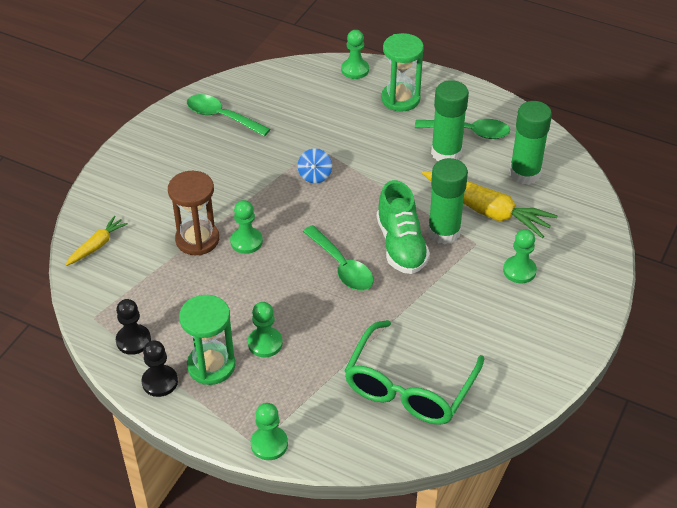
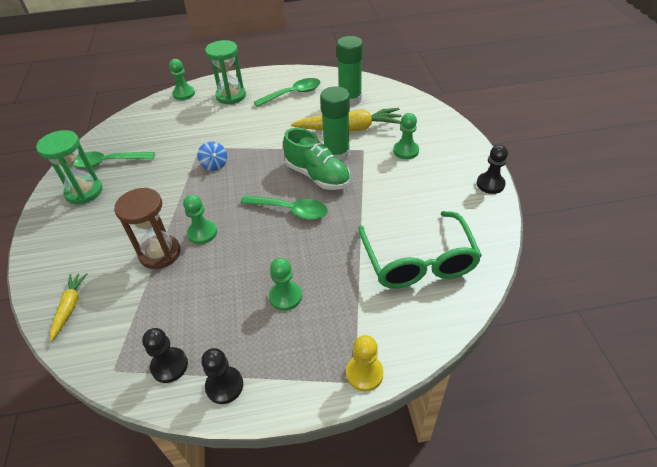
camera: 35 degrees left, 0 degrees up
(211, 366) = (258, 342): green hourglass -> green hourglass (84, 192)
(269, 444) = (364, 373): green pawn -> yellow pawn
(446, 153) = (291, 111): green glue stick -> none
(567, 359) = (490, 184): none -> black pawn

